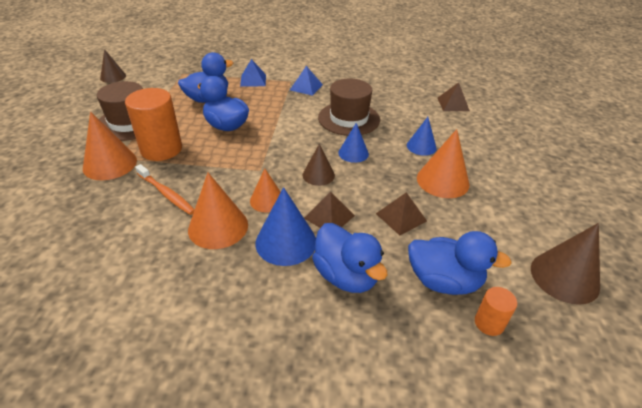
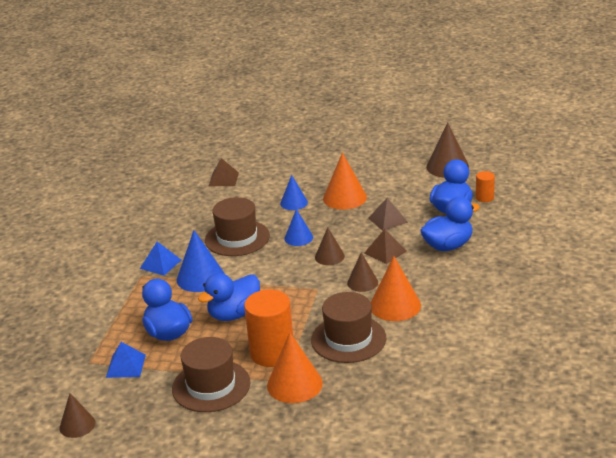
camera: 80 degrees left, 10 degrees down
(166, 194) = (348, 339): orange toothbrush -> brown hat
(253, 80) = (130, 302): blue pyramid -> blue pyramid (126, 366)
(267, 200) = (362, 282): orange cone -> brown cone
(286, 242) = (414, 271): blue cone -> blue cone (200, 277)

